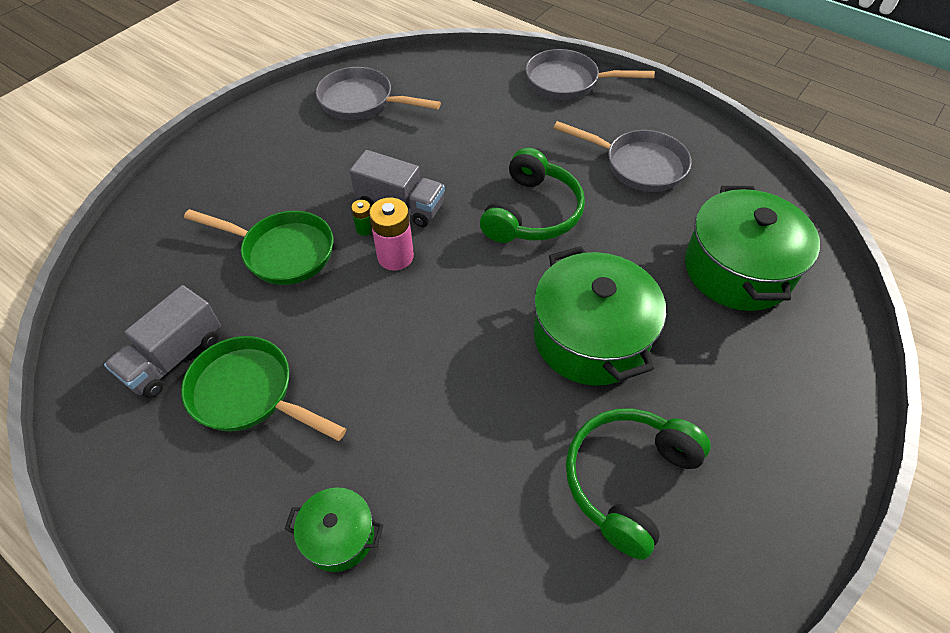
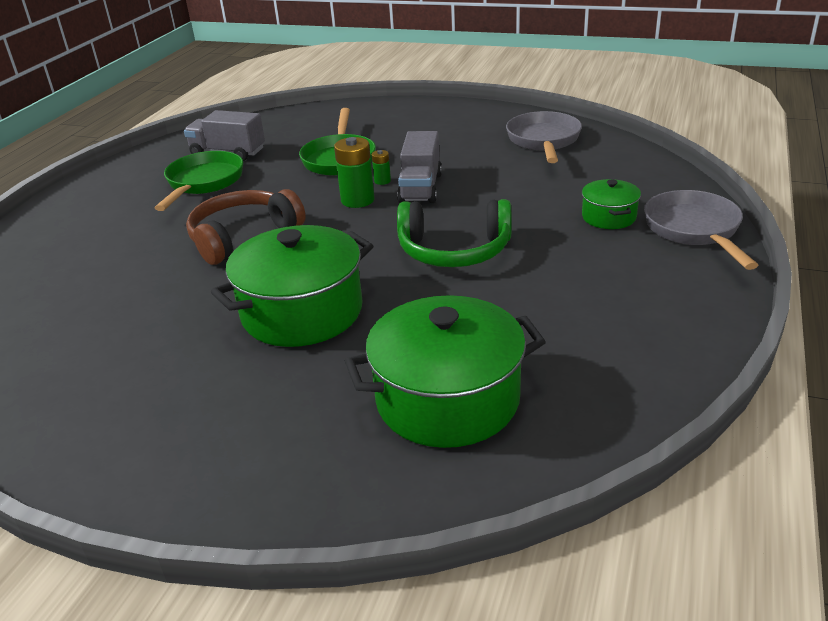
camera: 75 degrees right, 20 degrees down
(339, 536) = (91, 241): green pot -> green pot (608, 217)
(395, 257) = (357, 200): pink battery -> green battery
(419, 367) = (243, 237): none -> brown headphones
(628, 480) = (142, 359): green headphones -> none
(638, 165) = (584, 301): grey pan -> none

